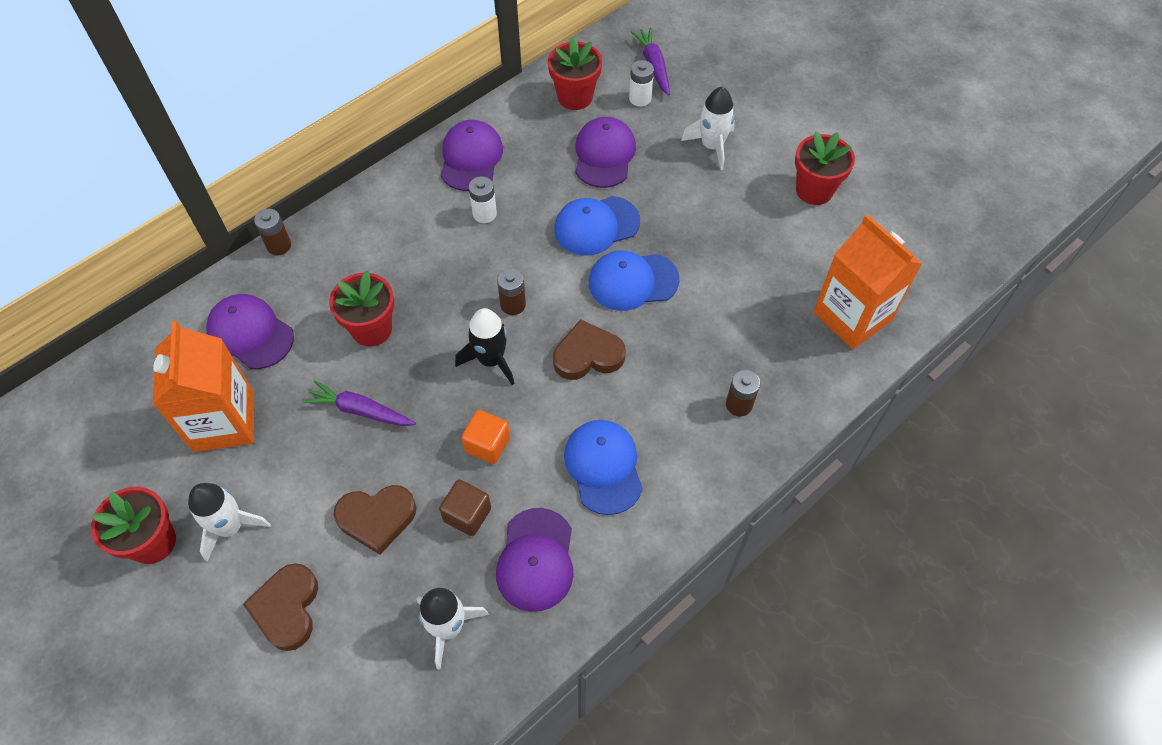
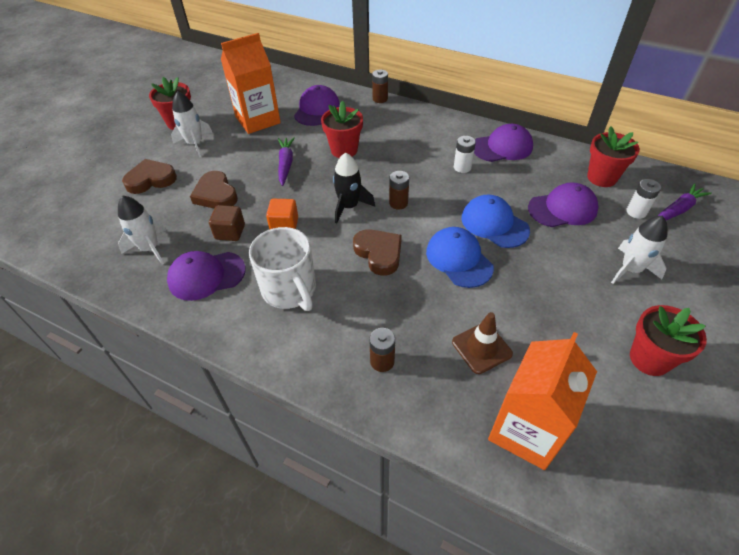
camera: 70 degrees right, 10 degrees down
(603, 467) = (290, 290): blue cap -> white mug
(755, 311) = (481, 348): none -> brown traffic cone

